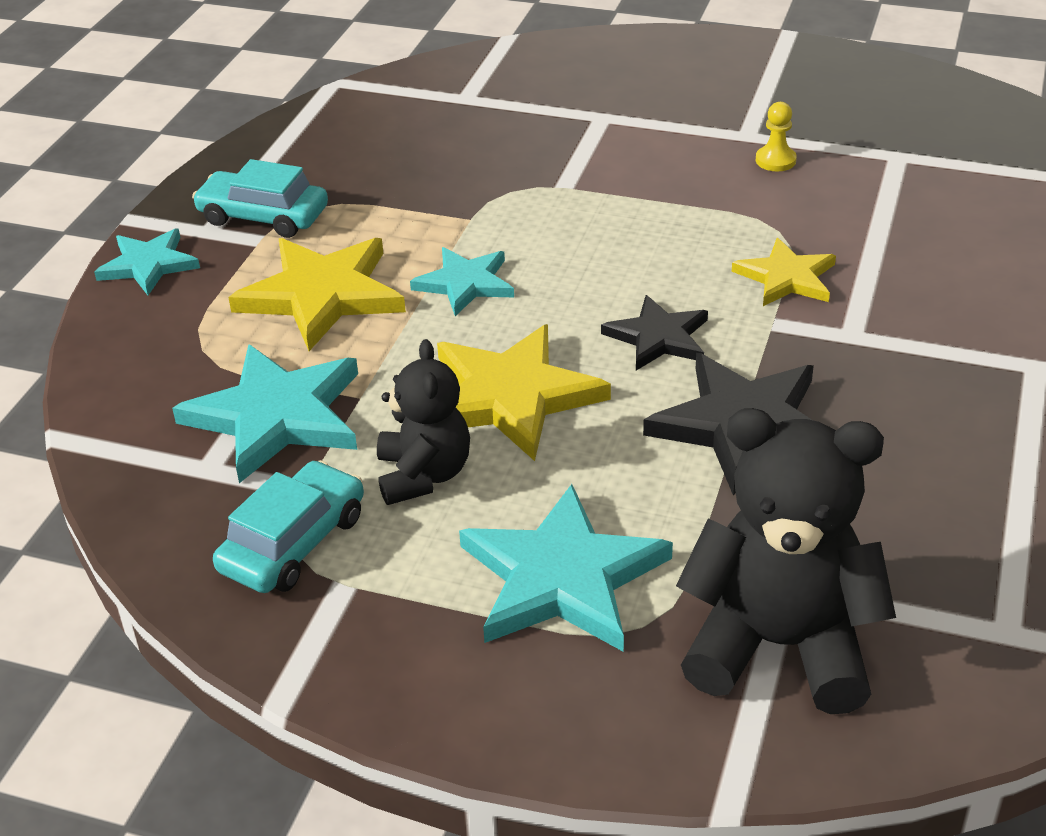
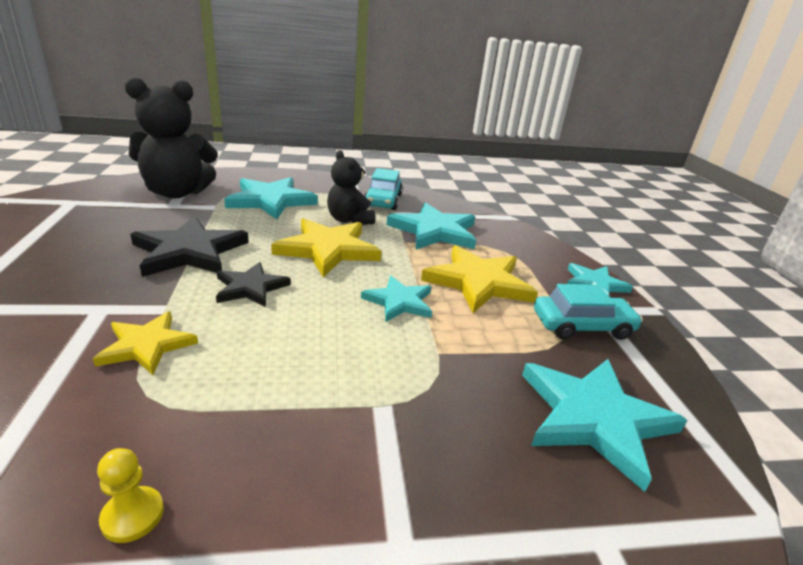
camera: 150 degrees right, 10 degrees down
(379, 146) = (594, 418): none -> turquoise star

